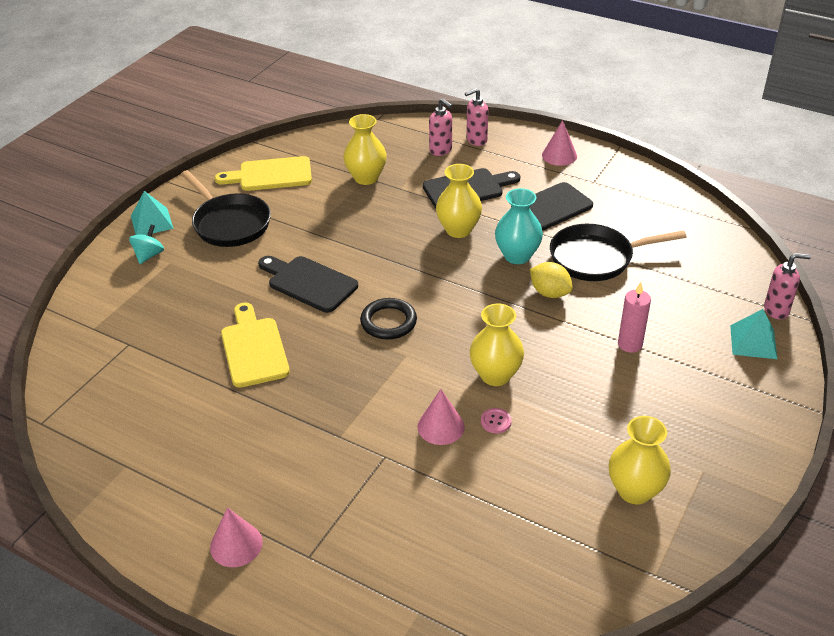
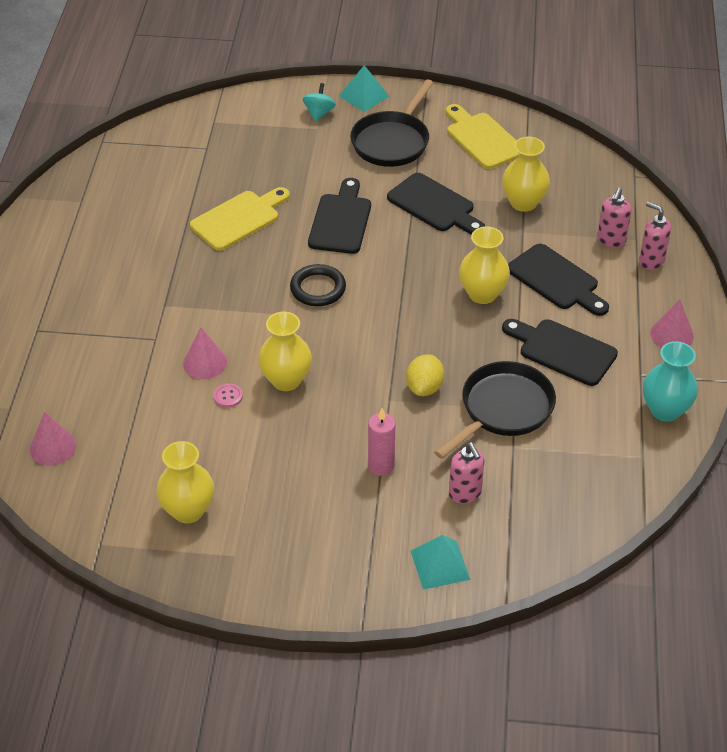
camera: 65 degrees right, 5 degrees up
(149, 255) = (319, 113): turquoise spinning top -> turquoise spinning top turned 75 degrees counterclockwise
(236, 544) = (32, 288): pink cone -> pink cone (52, 447)
(332, 224) = (434, 205): none -> black cutting board
(517, 256) = (468, 348): turquoise vase -> turquoise vase (665, 410)
(596, 258) = (503, 409): black pan -> black pan turned 75 degrees clockwise
(776, 310) = (505, 577): pink soap dispenser -> pink soap dispenser (465, 493)

